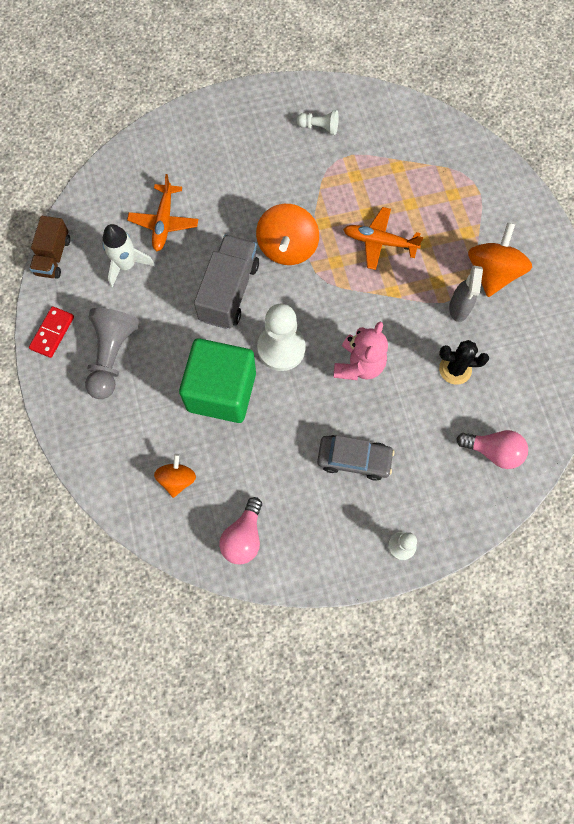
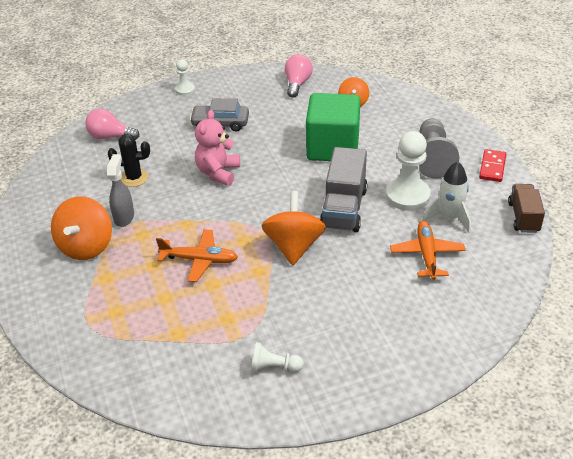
camera: 175 degrees right, 30 degrees down
(281, 348) = (287, 176): white pawn -> white pawn (407, 196)

